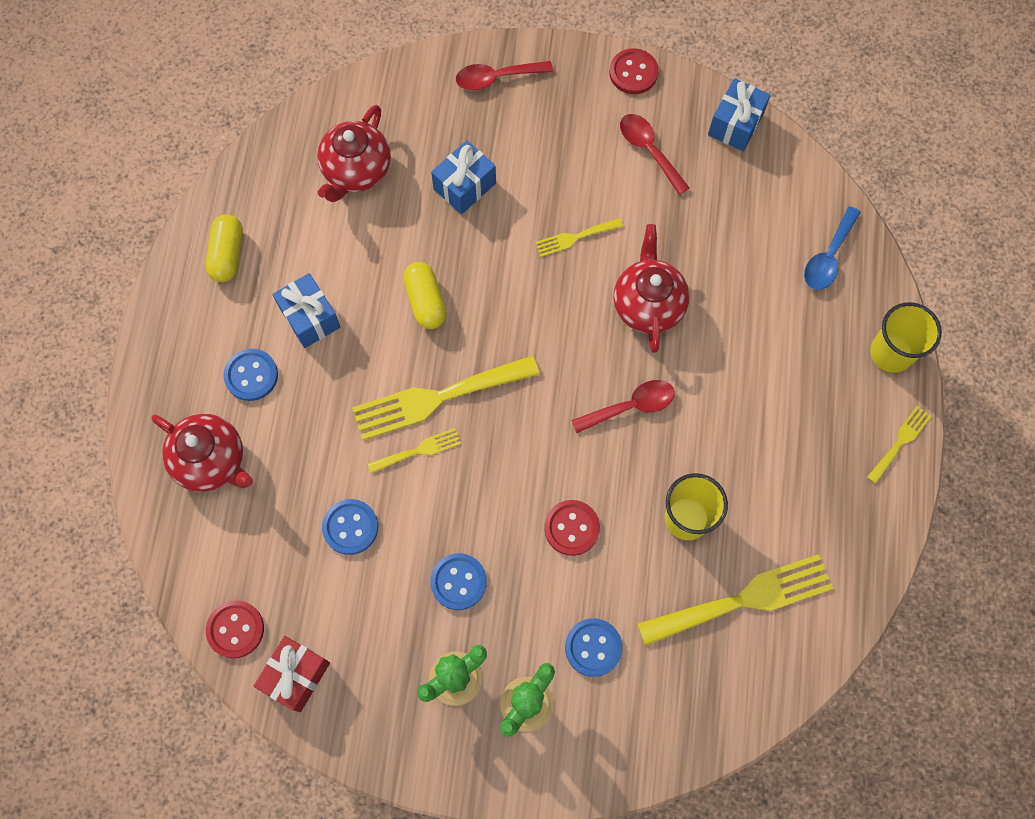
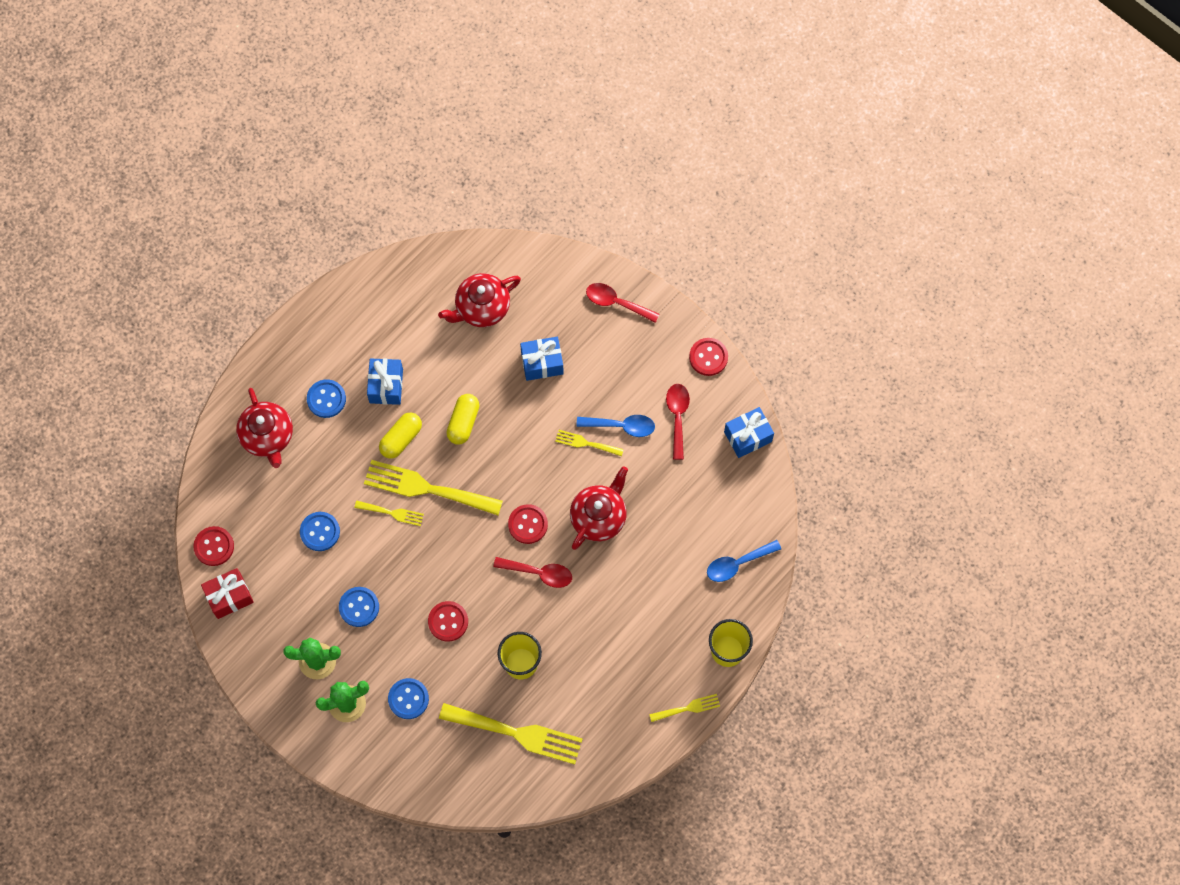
camera: 35 degrees right, 0 degrees up
(227, 254) = (365, 311): yellow capsule -> yellow capsule (401, 439)
(578, 363) = (528, 524): none -> red button
(598, 196) = (621, 426): none -> blue spoon

